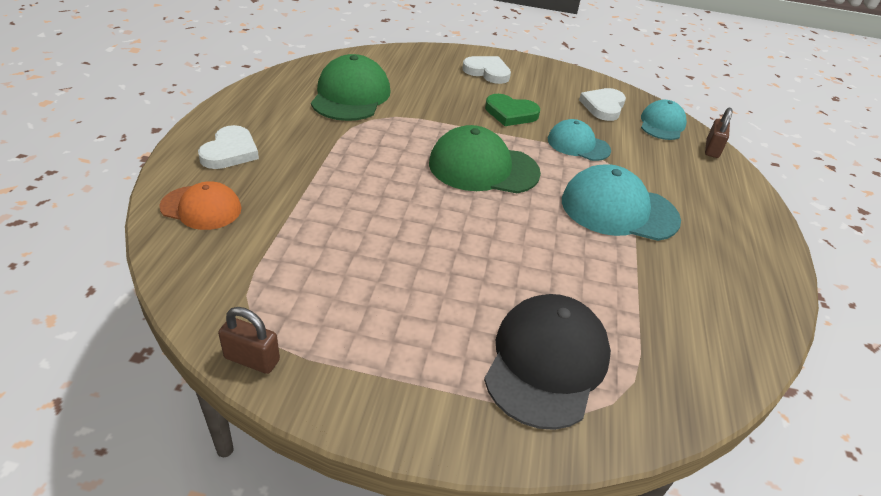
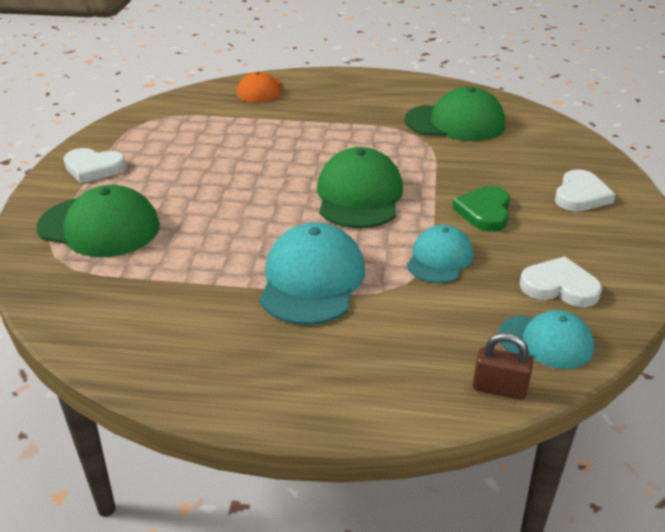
camera: 90 degrees right, 5 degrees down
(230, 152) = (333, 88): white heart -> white heart (93, 168)
(252, 359) = (119, 124): brown padlock -> none
(546, 362) = (99, 227): black cap -> green cap

